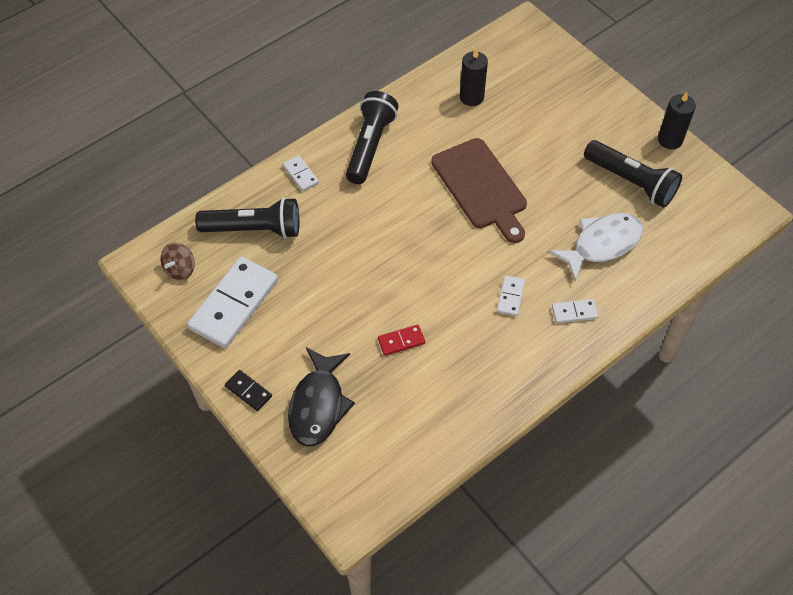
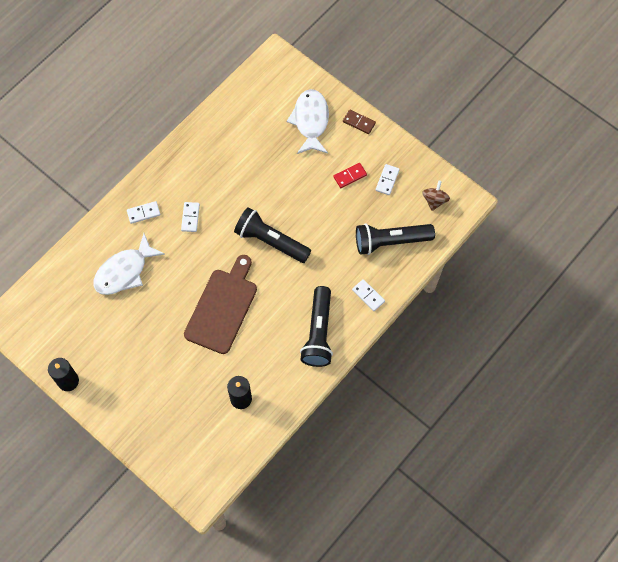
camera: 170 degrees right, 10 degrees up
(234, 304) = (387, 180): white domino -> white domino, size x0.46
(248, 391) = (359, 122): black domino -> brown domino
(318, 405) = (310, 121): black fish -> white fish
(401, 341) = (263, 172): red domino -> red domino (350, 176)
(481, 187) = (222, 308): brown cutting board -> brown cutting board turned 60 degrees clockwise
(631, 182) = (101, 332): black flashlight -> black flashlight (270, 241)

